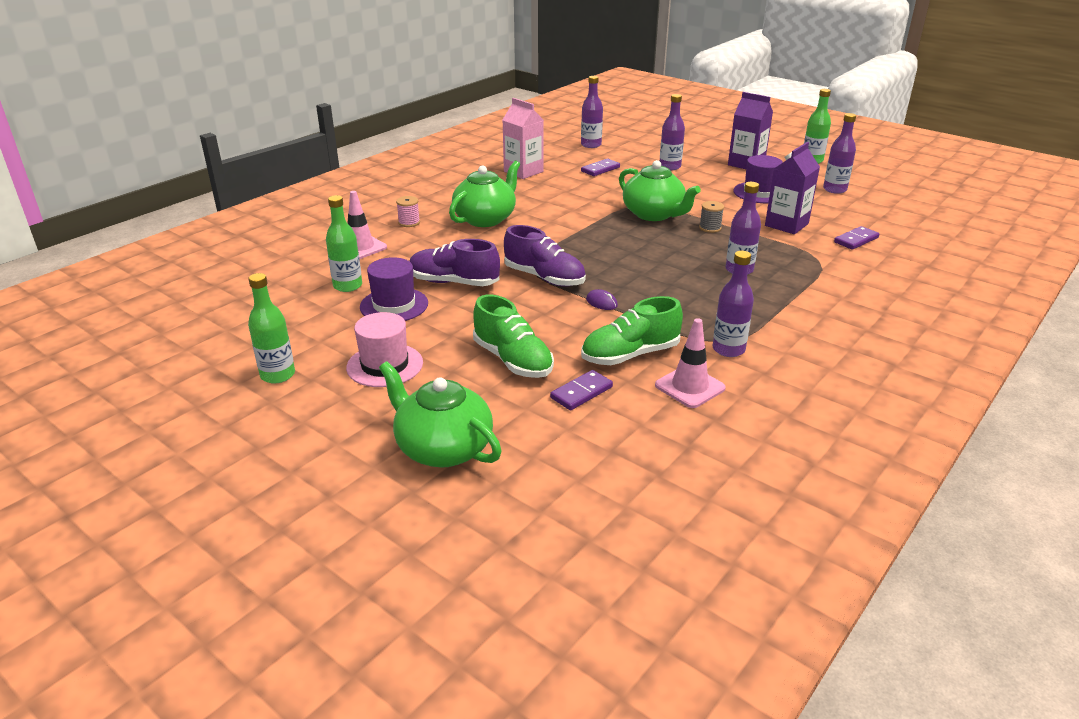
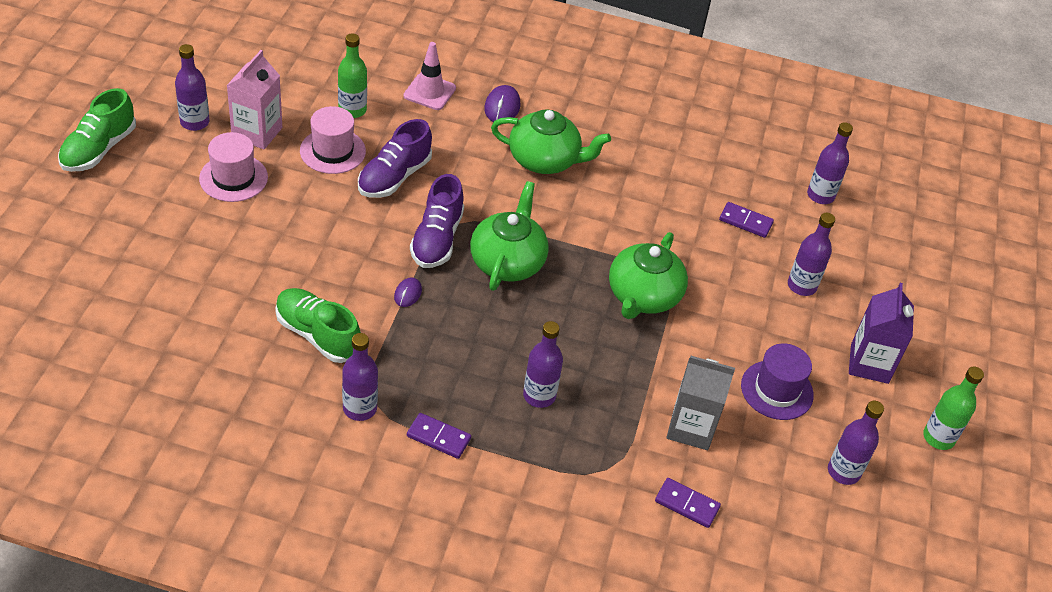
camera: 60 degrees right, 15 degrees up
(278, 375) = (195, 122): green bottle -> purple bottle
(394, 305) = (332, 151): purple hat -> pink hat
(409, 222) = (502, 107): pink spool -> purple mouse
(443, 448) = (133, 248): green teapot -> green teapot (507, 262)
(454, 282) = (394, 177): purple shoe -> purple shoe turned 135 degrees counterclockwise
(513, 360) = (274, 256): green shoe -> green shoe (99, 149)
(523, 171) = (691, 156): pink carton -> pink carton (257, 133)
(581, 392) = (241, 314): purple domino -> purple domino (438, 437)
(689, 387) = (280, 388): pink traffic cone -> none
(710, 228) = (636, 354): grey spool -> none
(786, 225) = (691, 428): purple carton -> grey carton

